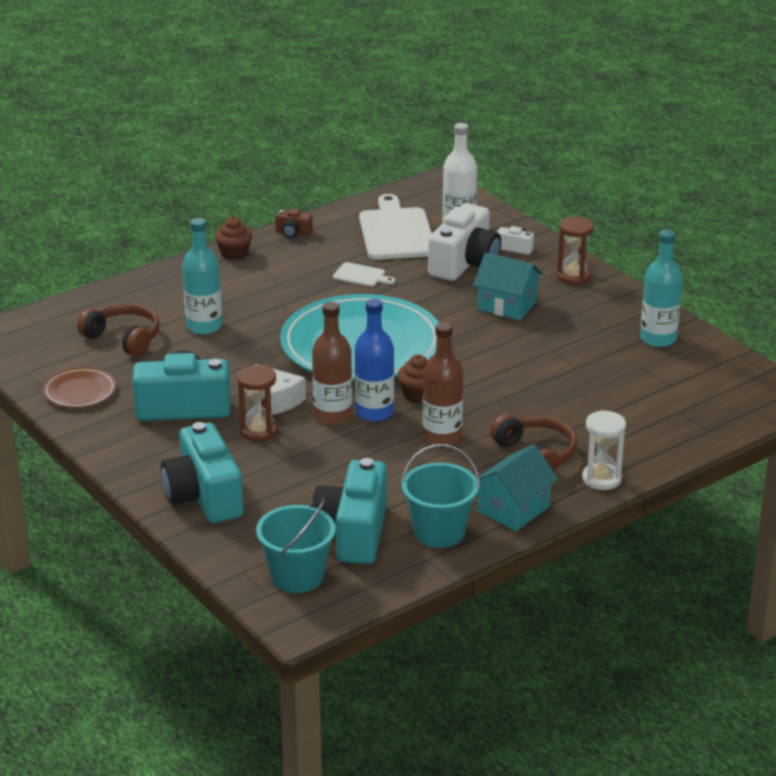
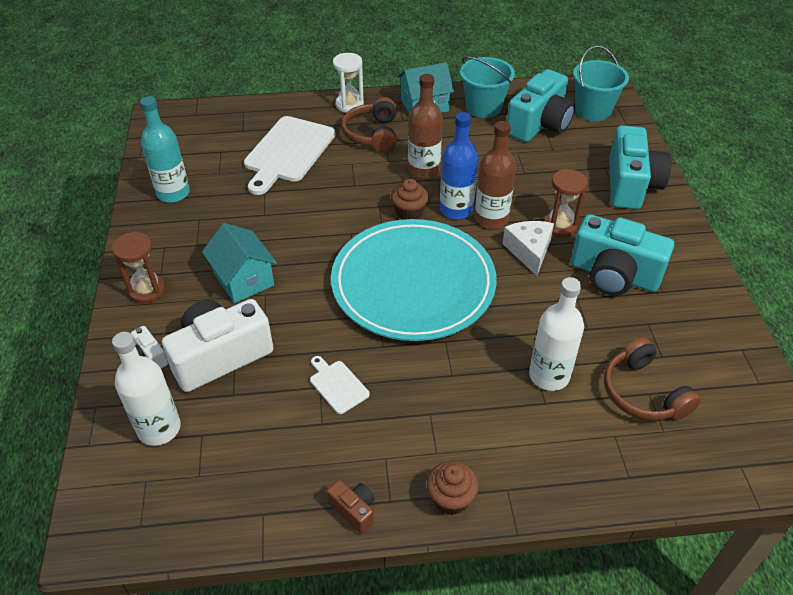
camera: 150 degrees left, 15 degrees up
(80, 391) = (708, 332): brown plate -> none
(204, 326) = (549, 375): turquoise bottle -> white bottle
(396, 232) = (236, 449): white cutting board -> white cutting board (288, 152)

